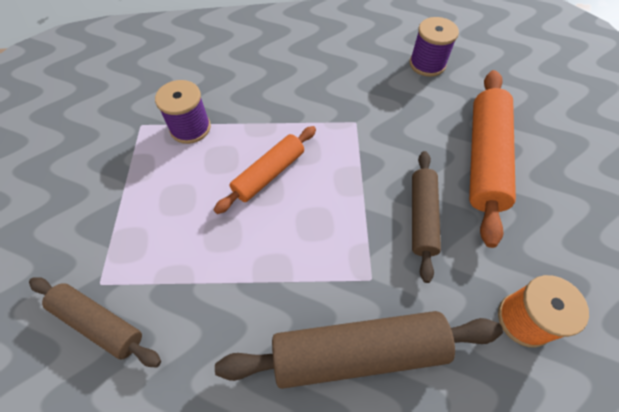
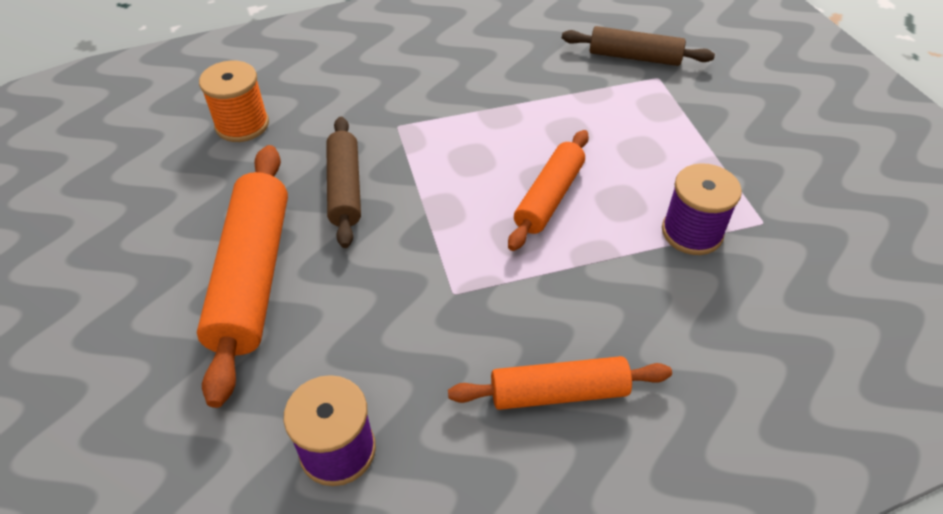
camera: 165 degrees right, 10 degrees down
(315, 65) = (558, 392): none -> orange rolling pin
(358, 352) = (400, 79): brown rolling pin -> none

